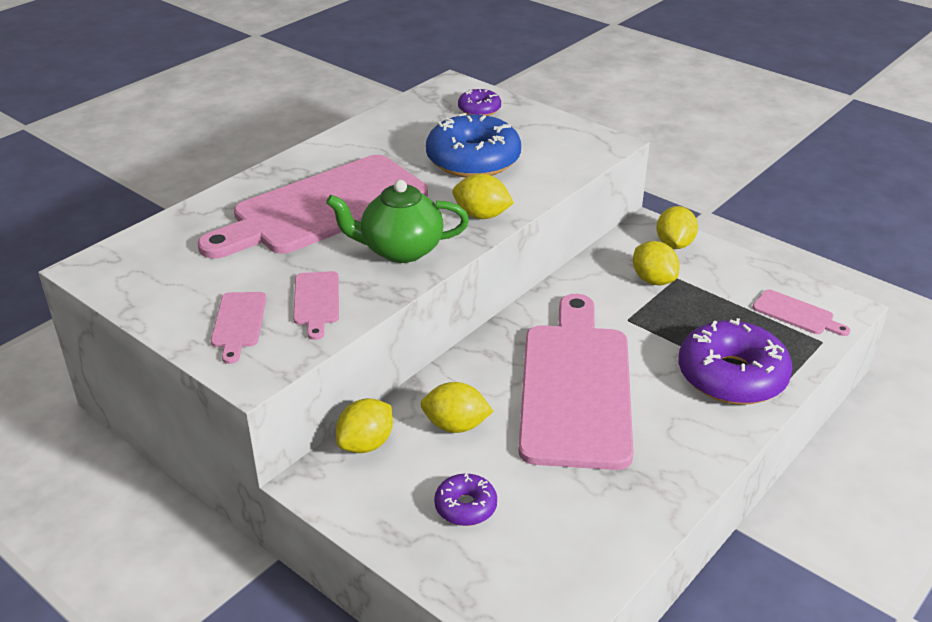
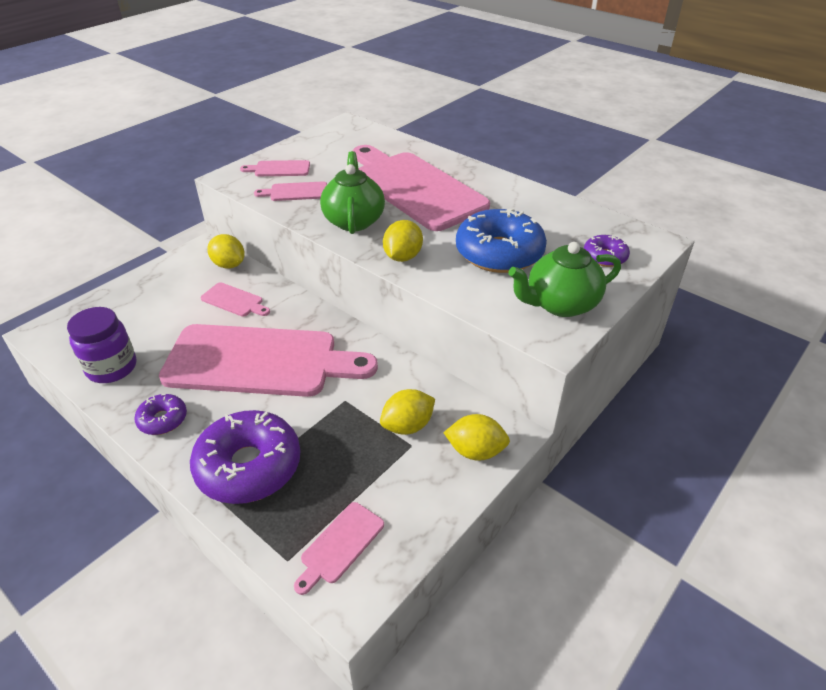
camera: 90 degrees right, 5 degrees up
(455, 425) = (234, 301): yellow lemon -> pink cutting board
(465, 507) = (157, 305): purple donut -> purple donut (163, 420)
(557, 136) = (560, 304): none -> green teapot
(606, 524) = (112, 368): none -> purple jar

